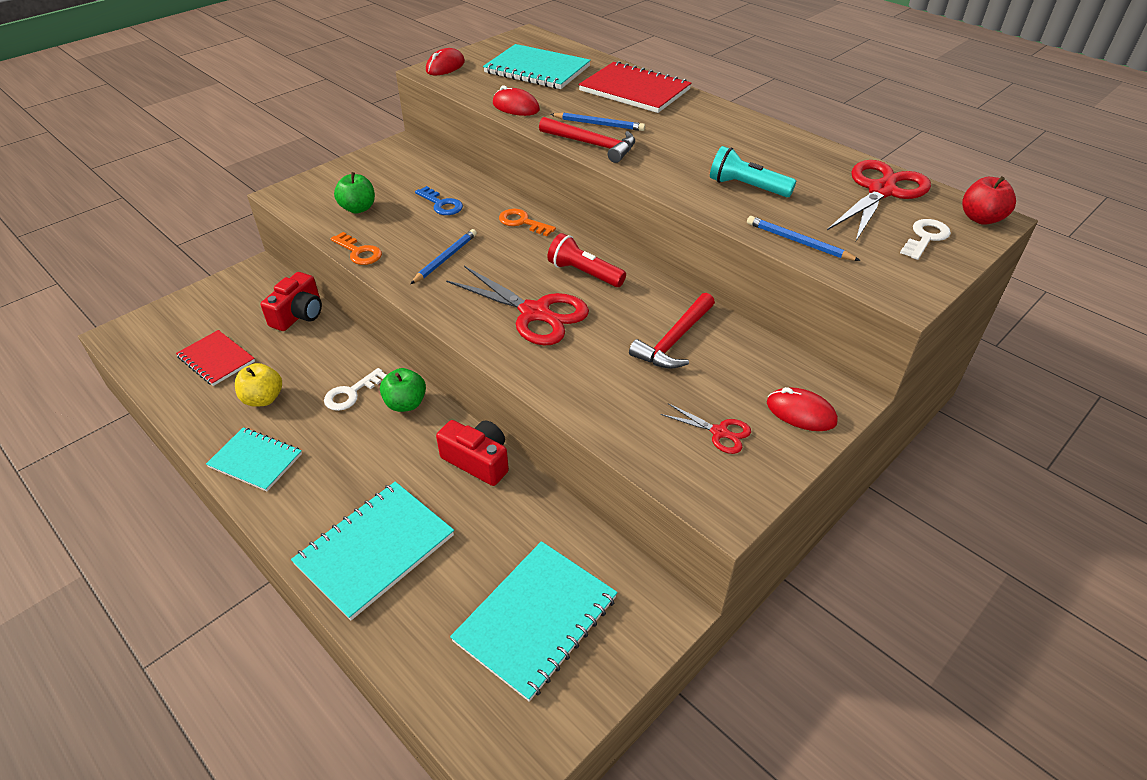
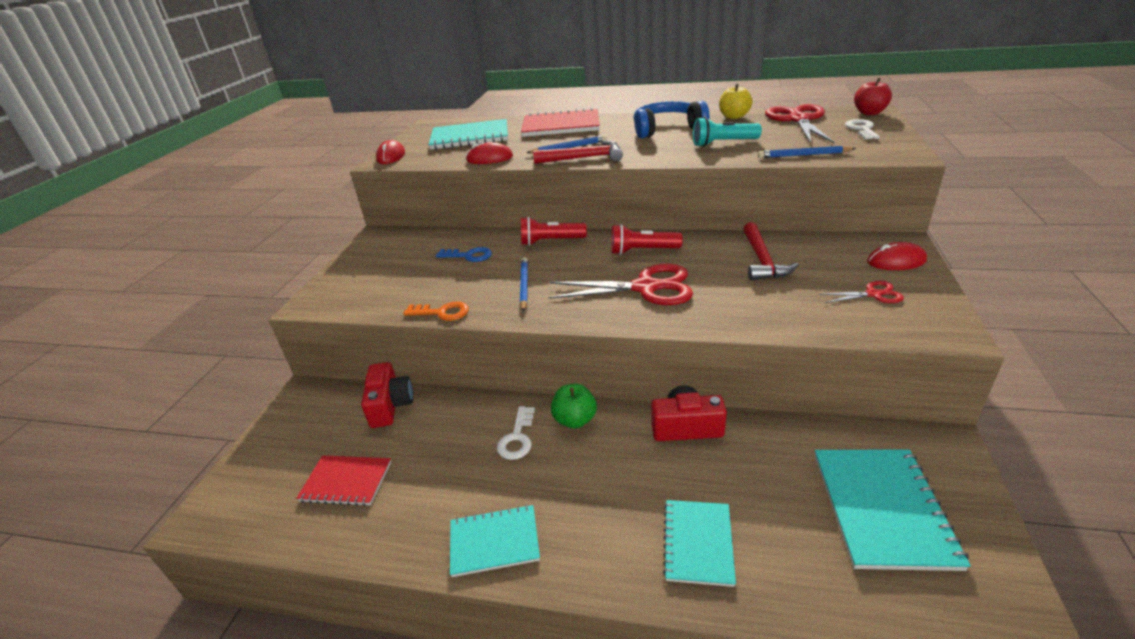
camera: 30 degrees left, 10 degrees down
(263, 399) = (437, 487): yellow apple -> yellow apple (734, 117)
(358, 208) = (398, 286): green apple -> none
(375, 550) = (698, 543): turquoise notebook -> turquoise notebook, size x0.64
(522, 222) = (550, 241): orange key -> red flashlight
(724, 141) = (667, 129): none -> blue headphones

